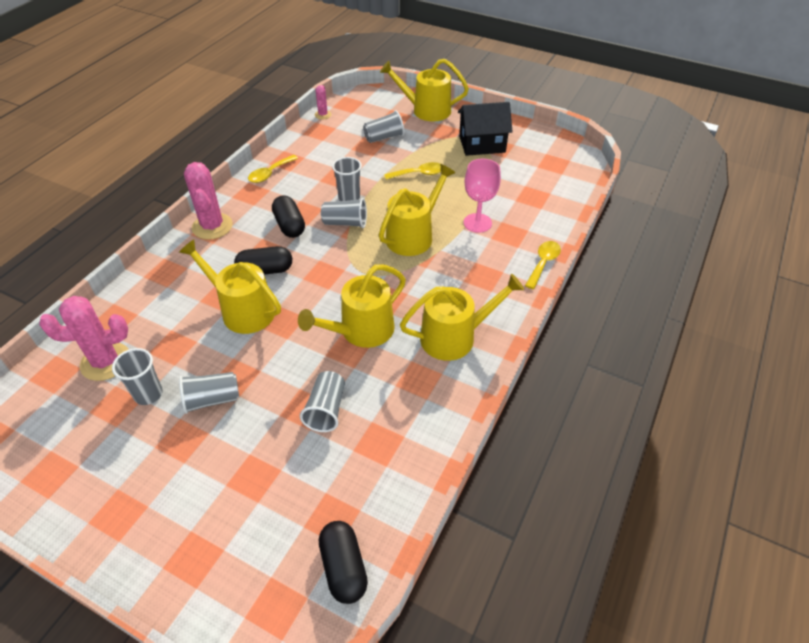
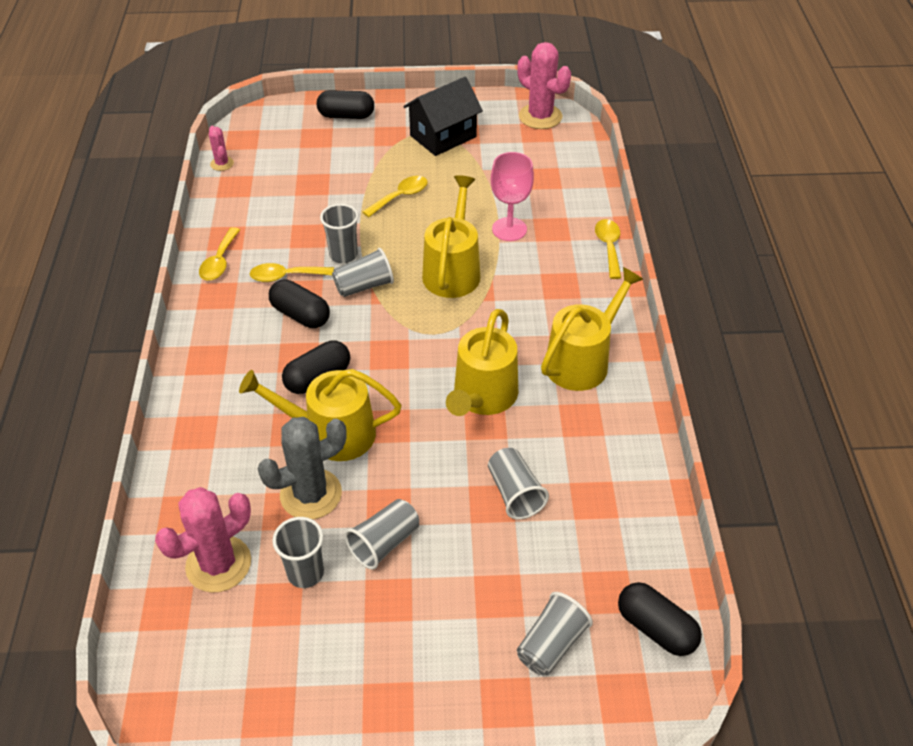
camera: 30 degrees left, 0 degrees up
(196, 344) = (311, 494): none -> grey cactus
(212, 226) = (204, 354): pink cactus -> pink cactus (540, 116)
(301, 198) = (286, 276): none -> yellow spoon
(384, 137) = (323, 167): grey cup -> grey cup (551, 644)
(426, 110) = (346, 116): yellow watering can -> black capsule

